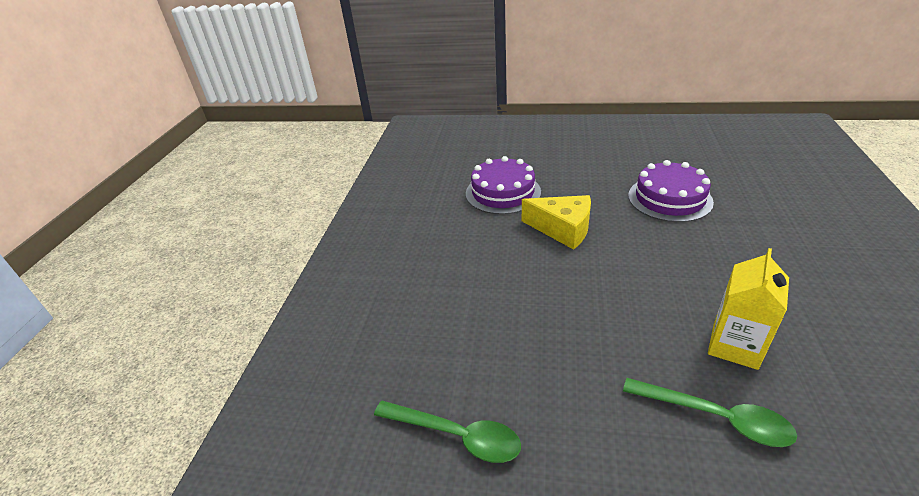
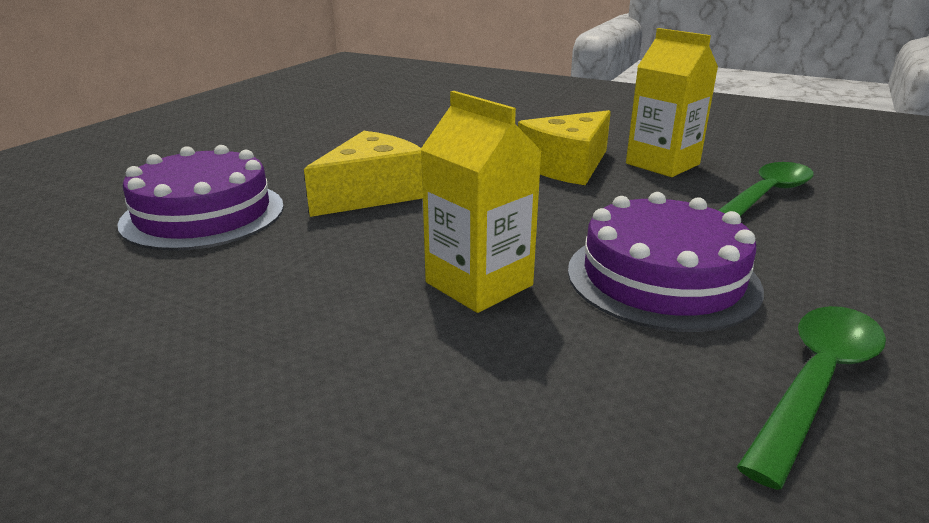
camera: 75 degrees left, 10 degrees down
(488, 296) = (479, 284): none -> yellow carton
(669, 198) = (389, 128): purple cake -> purple cake (662, 278)
(677, 294) = (567, 166): none -> yellow cheese

